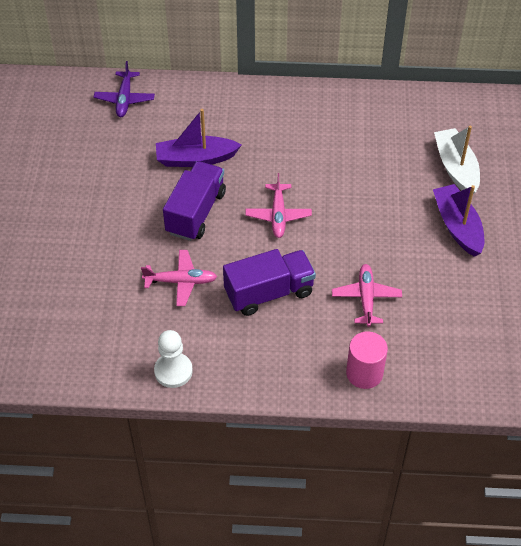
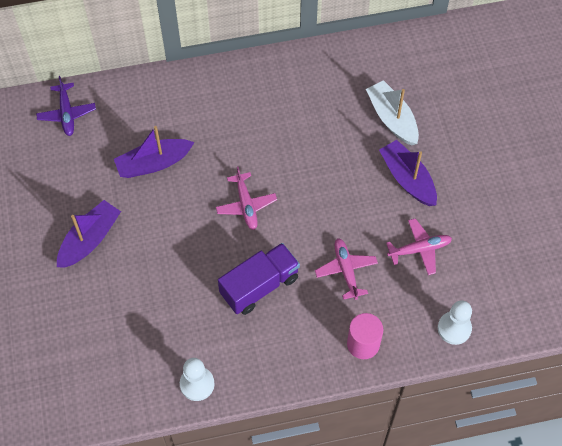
camera: 15 degrees left, 10 degrees up
(109, 213) = (90, 239): none -> purple boat
(181, 281) = (178, 294): pink plane -> pink plane (419, 249)
(196, 213) = (170, 220): purple truck -> none
(470, 381) = (454, 328): none -> white pawn

